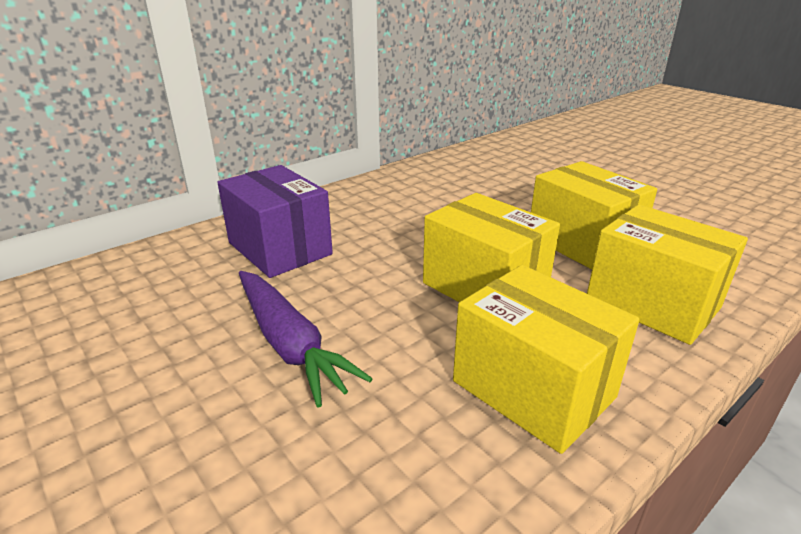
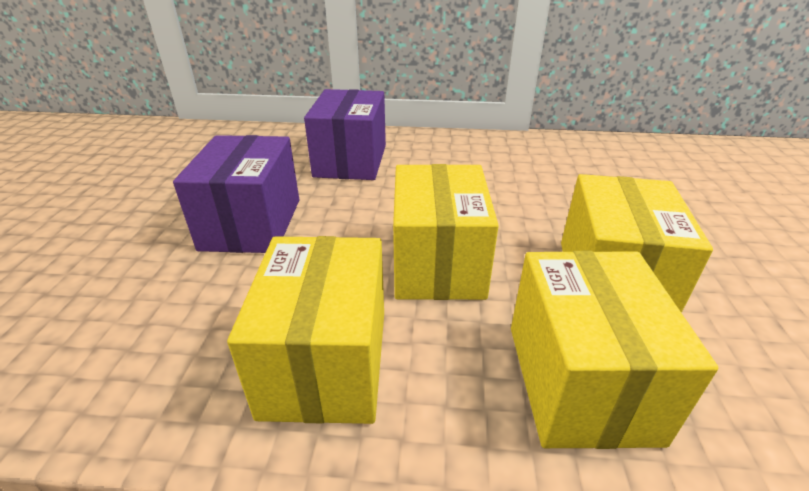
camera: 45 degrees right, 5 degrees up
(289, 344) = (252, 224): purple carrot -> purple box

